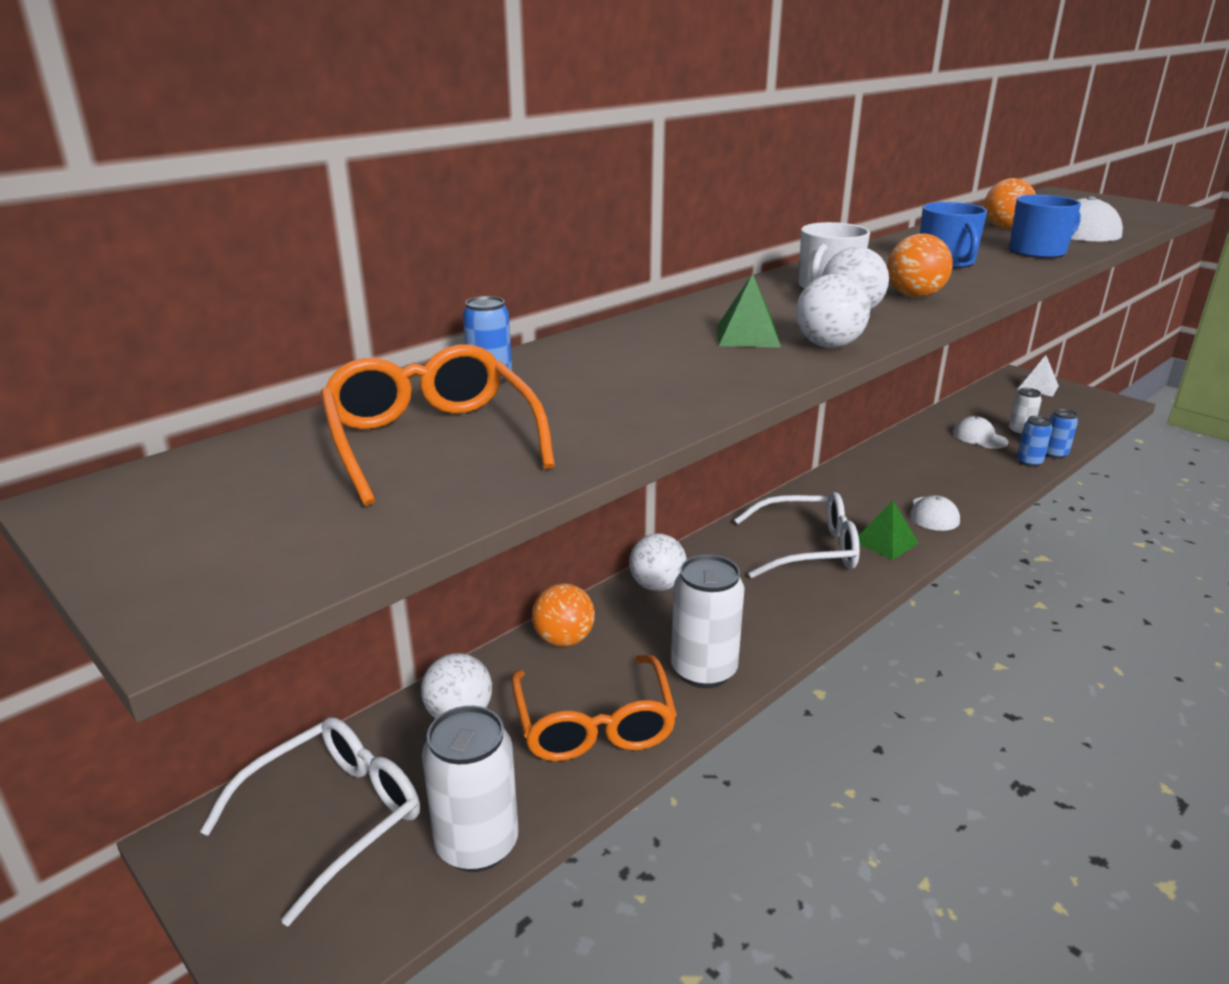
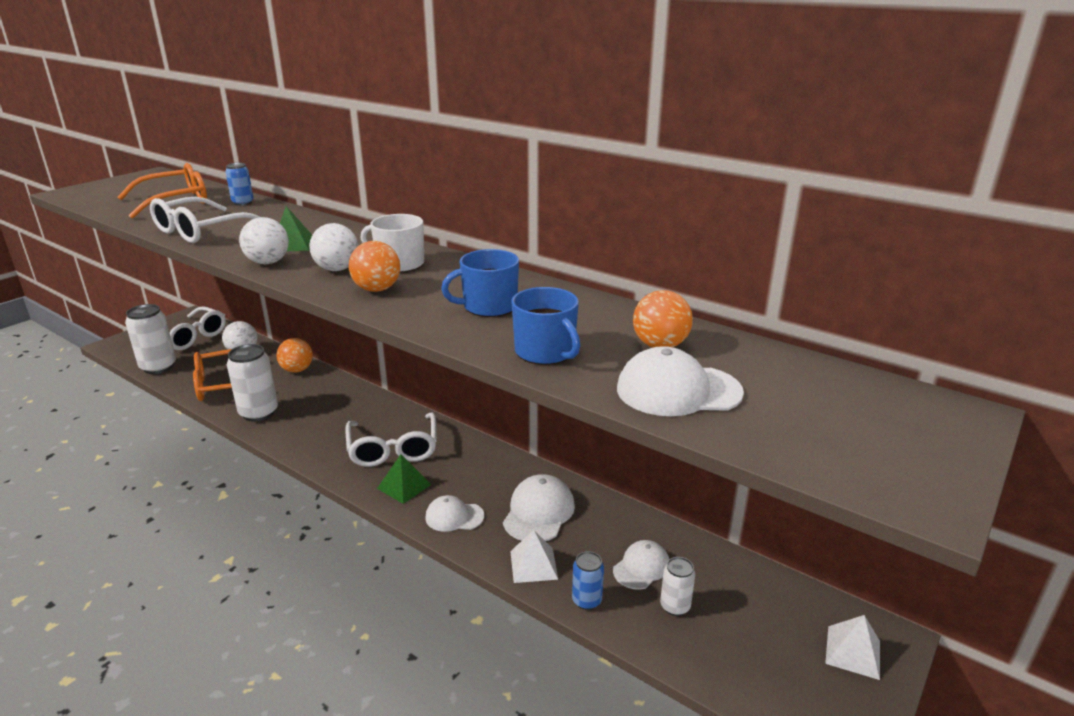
camera: 80 degrees right, 0 degrees up
(657, 586) = (348, 393): white ball -> none
(662, 397) = (202, 231): none -> white glasses
(916, 471) = (539, 512): none -> white cap
(993, 480) = (533, 565): none -> white pyramid
(1054, 454) = (617, 628): blue can -> none

